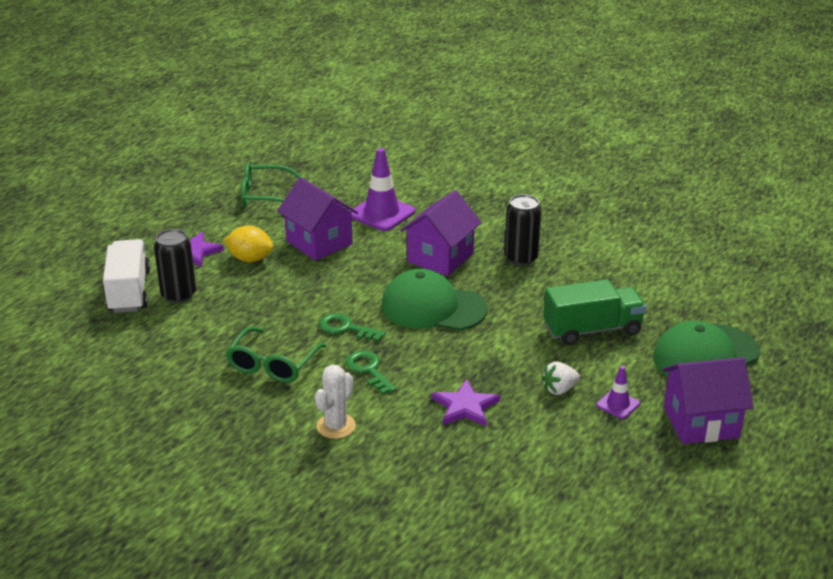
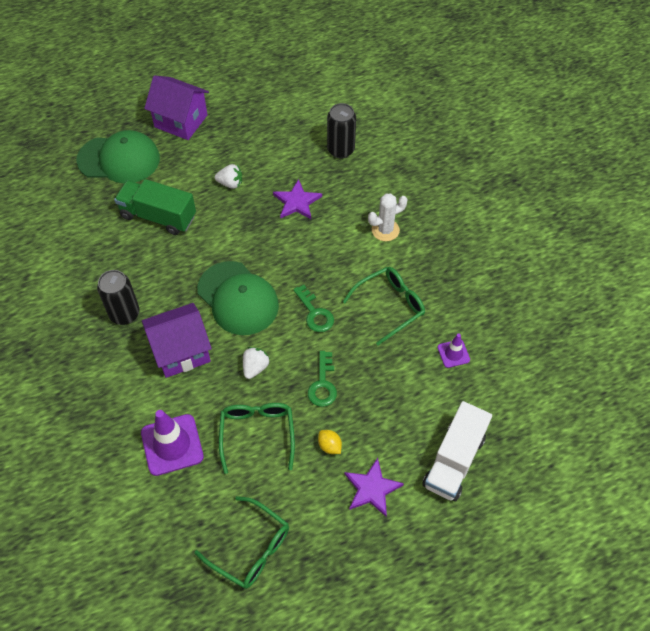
camera: 145 degrees left, 25 degrees up
(178, 294) = (415, 431): black can -> black can (340, 150)
(250, 259) = (329, 446): yellow lemon -> yellow lemon, size x0.60
(319, 242) = (257, 434): purple house -> green glasses
(363, 274) = (255, 367): none -> white strawberry
(369, 370) = (330, 264): green key -> green key (323, 384)
(618, 404) = (210, 155): purple traffic cone -> purple traffic cone (453, 353)

